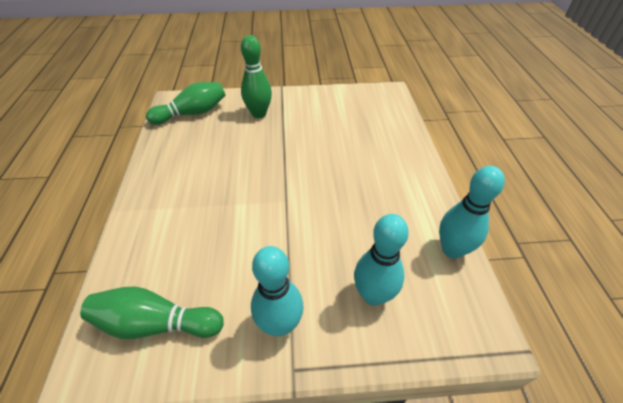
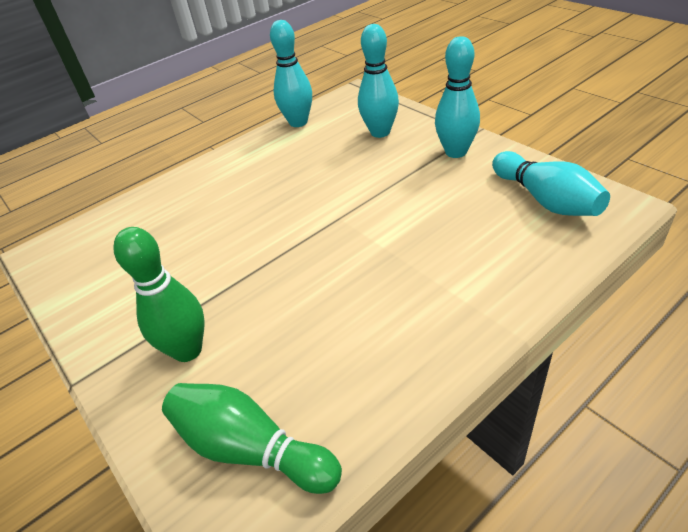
camera: 120 degrees left, 5 degrees down
(156, 324) = (545, 200): green bowling pin -> turquoise bowling pin

